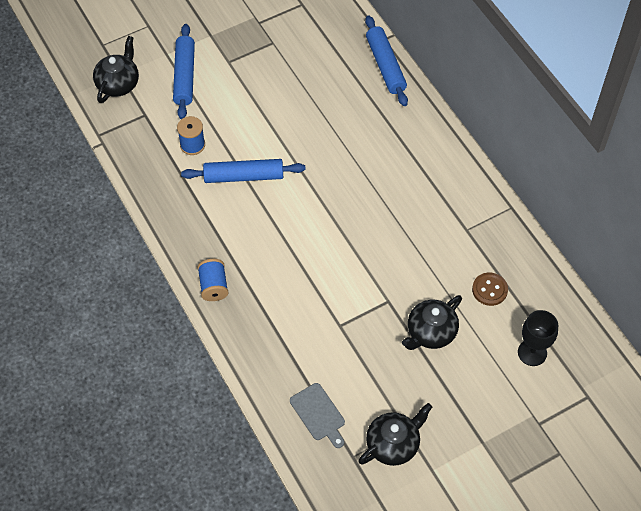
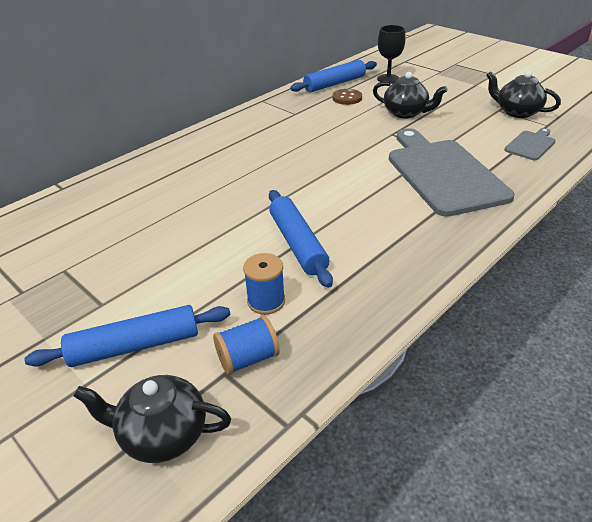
camera: 105 degrees left, 20 degrees down
(213, 286) = (461, 230): blue spool -> blue spool (248, 358)
(297, 311) = (443, 174): none -> grey cutting board
(385, 66) = (104, 180): blue rolling pin -> blue rolling pin (334, 84)

